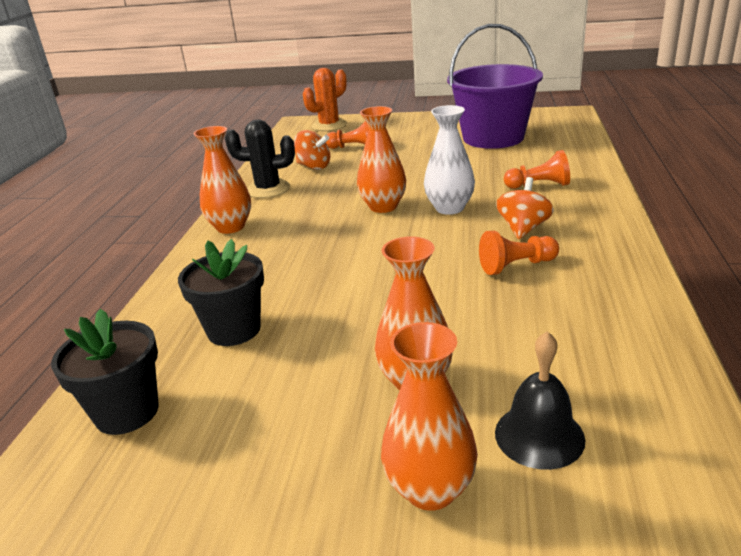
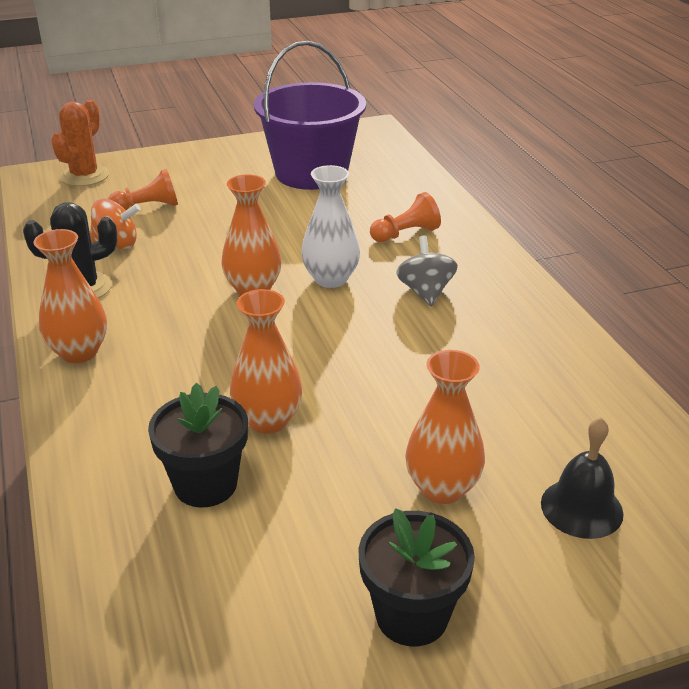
camera: 30 degrees left, 5 degrees up
(127, 412) = (166, 613): black flower pot -> black flower pot (412, 615)
(430, 489) = (529, 585): orange vase -> orange vase (268, 420)
(516, 266) = (448, 338): orange pawn -> none
(523, 228) = (425, 292): orange spinning top -> grey spinning top

